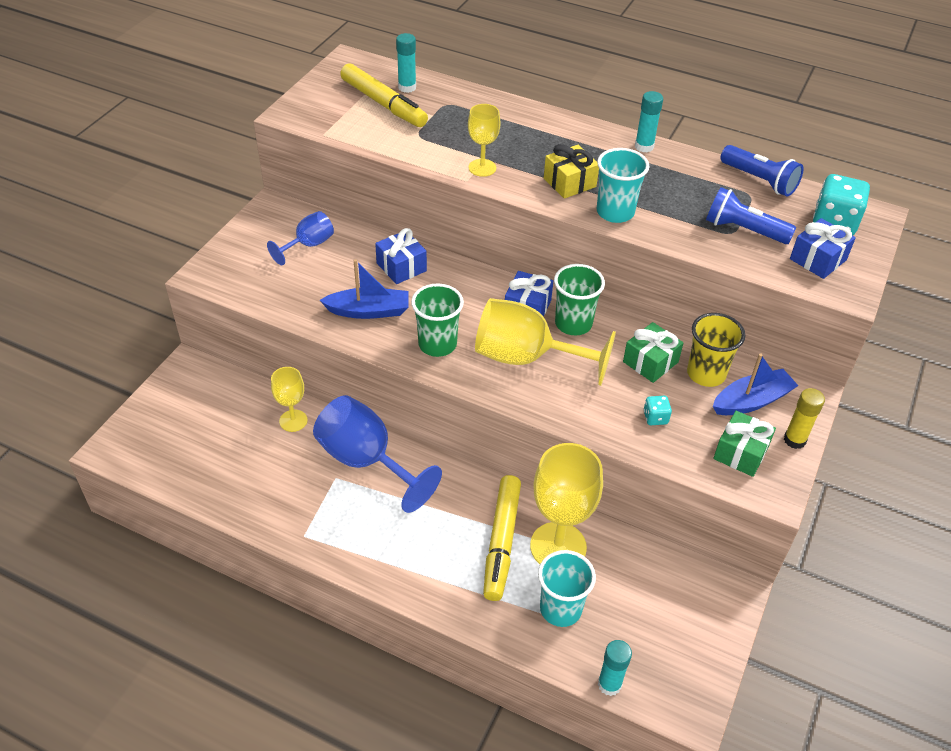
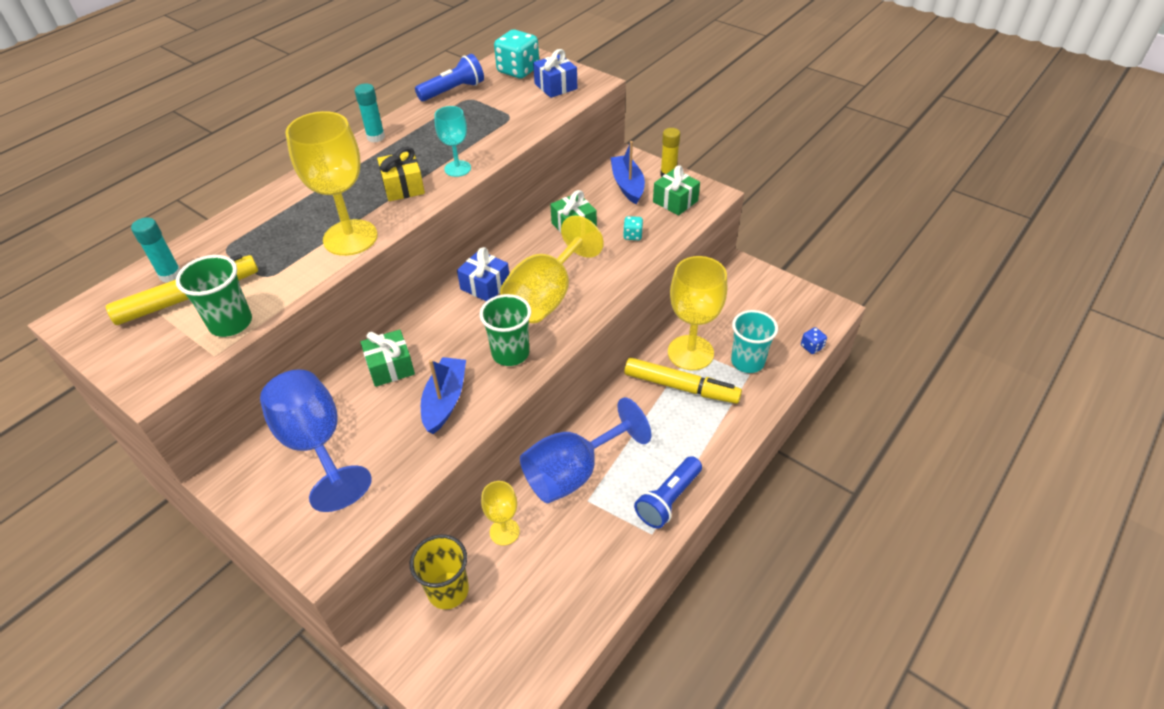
camera: 75 degrees left, 0 degrees up
(308, 245) = (316, 444): blue goblet -> blue goblet, size x1.84
(401, 267) = (390, 367): blue gift -> green gift
(482, 168) = (350, 238): yellow goblet -> yellow goblet, size x1.84
(573, 324) = (515, 261): green cup -> green cup (231, 323)
(609, 684) = (811, 347): turquoise glue stick -> blue dice
(615, 212) = (457, 168): turquoise cup -> turquoise goblet
(706, 374) = (594, 201): yellow cup -> yellow cup (448, 590)
(744, 230) = (509, 110): blue flashlight -> blue flashlight (668, 499)

